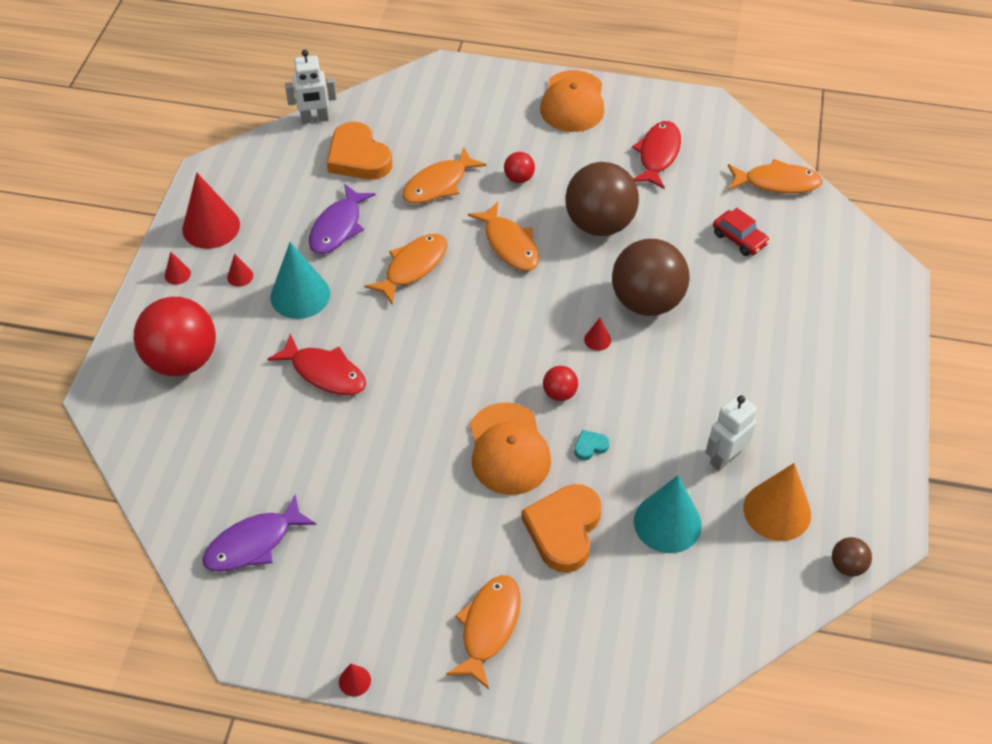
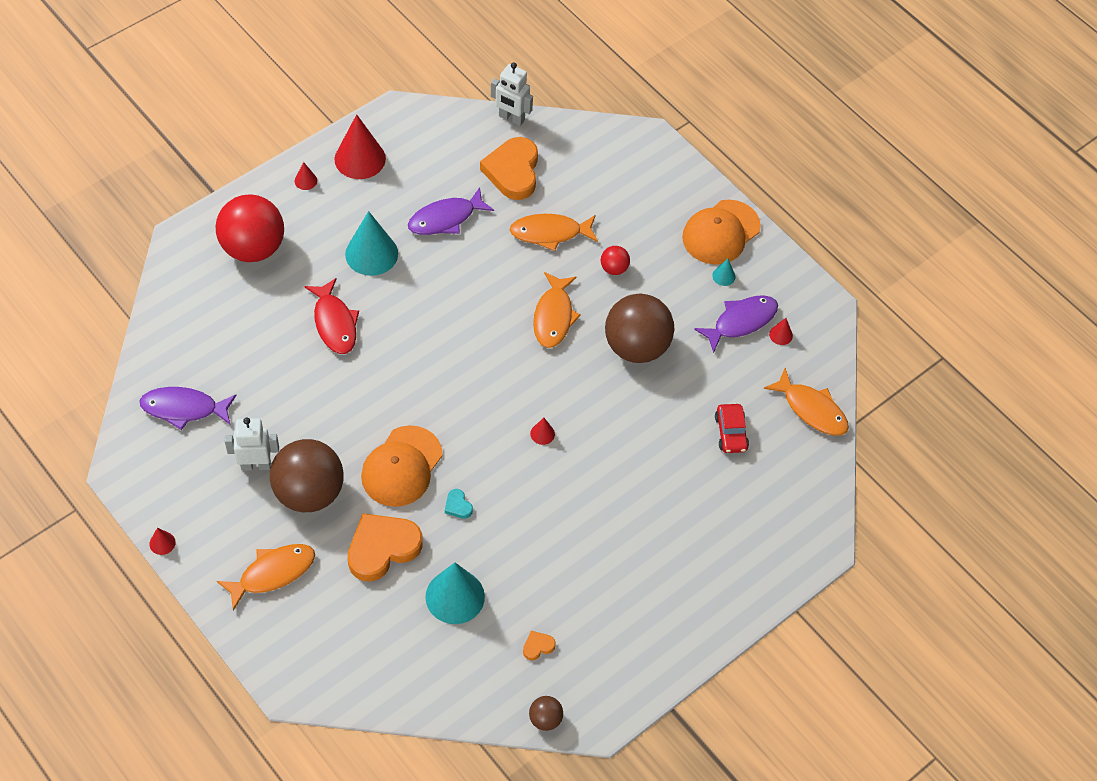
camera: 35 degrees right, 5 degrees up
(240, 276) = (345, 211): red cone -> red cone (781, 335)
(413, 267) = (468, 286): orange fish -> none
(559, 393) = (476, 453): red ball -> none
(590, 446) = (458, 506): turquoise heart -> turquoise heart turned 135 degrees counterclockwise
(609, 131) = (723, 276): none -> turquoise cone
(646, 301) = (608, 431): brown ball -> brown ball (309, 492)
(657, 155) = (741, 322): red fish -> purple fish
(724, 457) = (541, 583): white robot -> white robot (256, 465)
(777, 511) = (538, 646): orange cone -> orange heart

